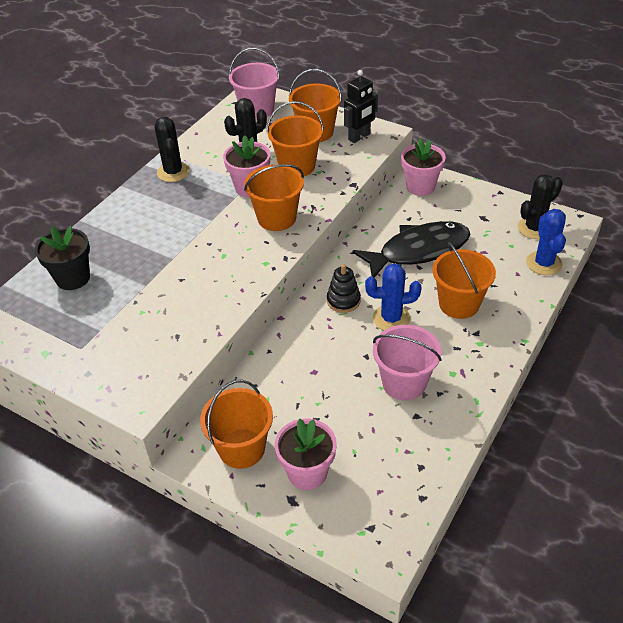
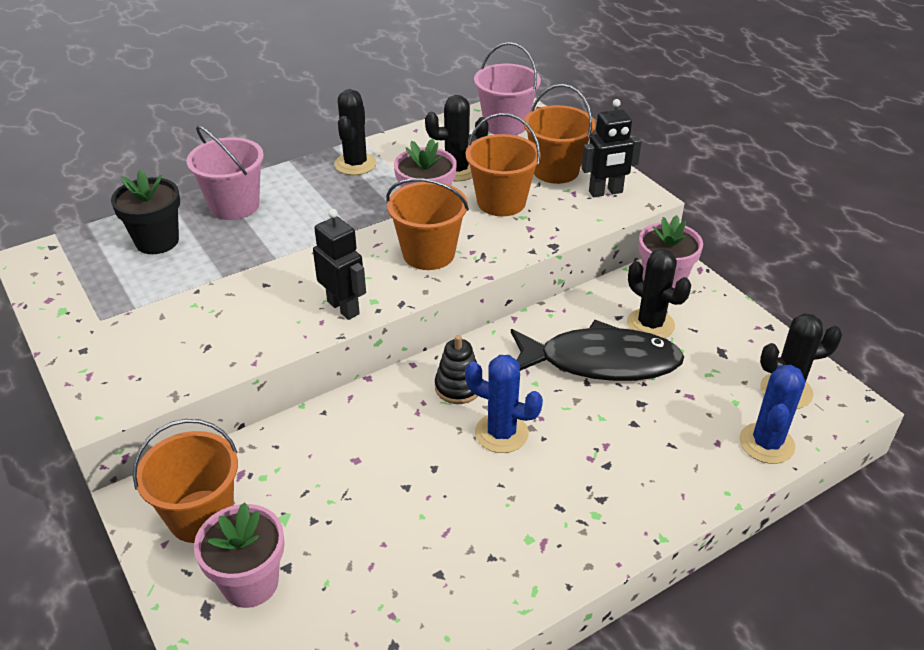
camera: 25 degrees right, 5 degrees down
(249, 275) = (343, 307): none -> black robot
(404, 382) = (455, 523): pink bucket -> pink bucket (234, 205)
(431, 216) = (650, 324): none -> black cactus
(459, 304) = (605, 450): orange bucket -> none

